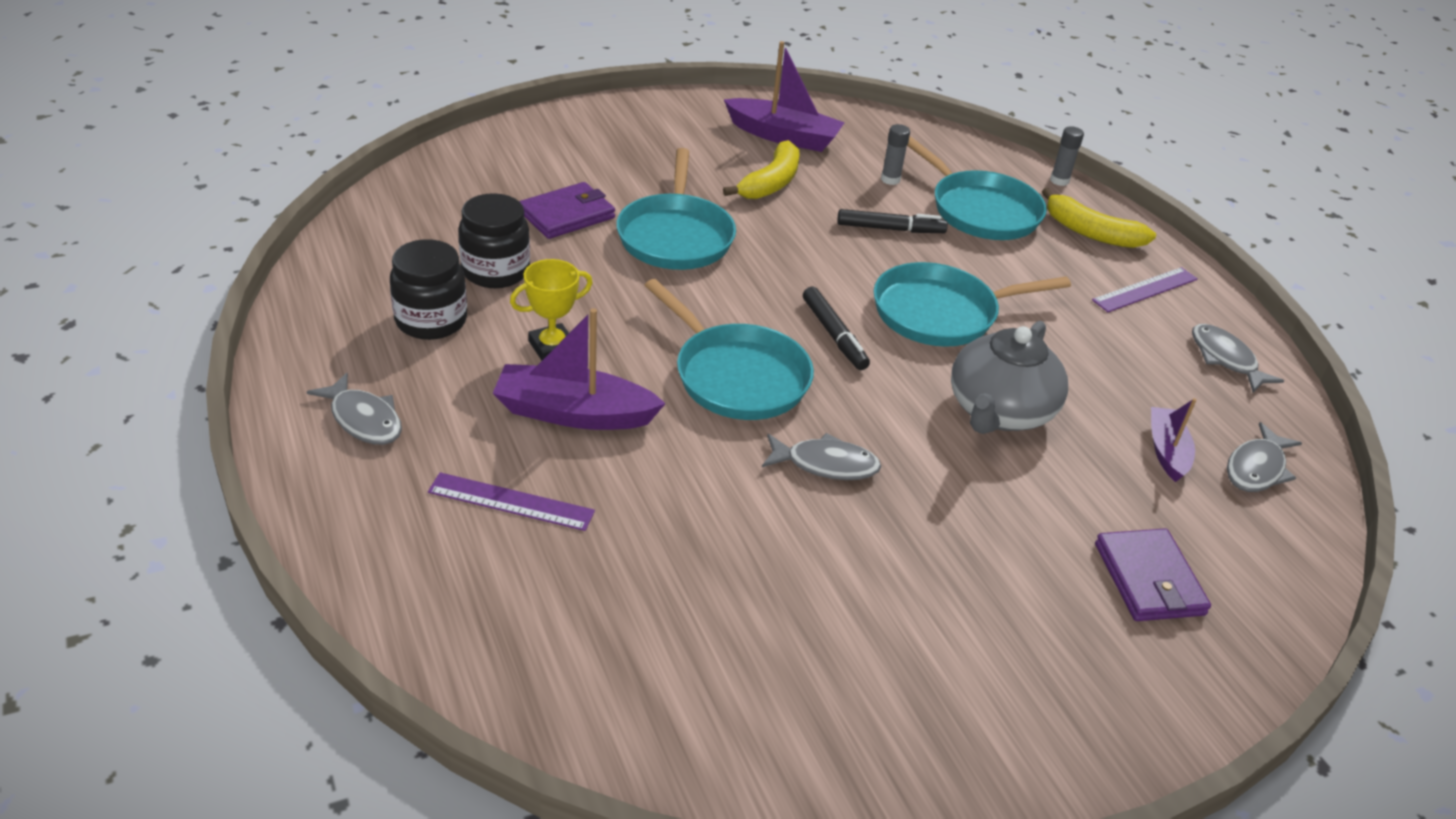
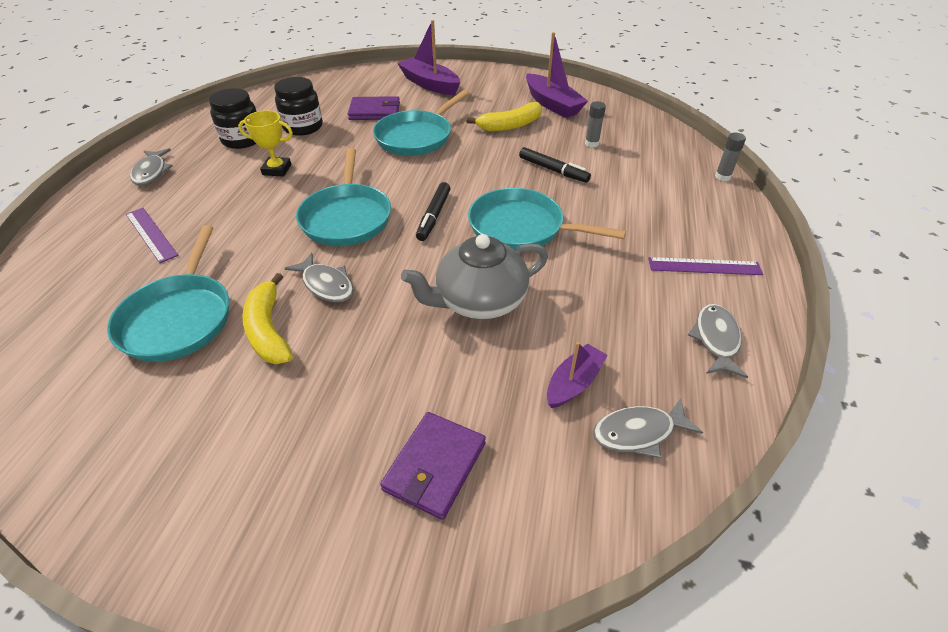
camera: 40 degrees right, 5 degrees up
(574, 413) = (240, 204): purple boat -> purple boat (430, 84)
(980, 210) = (634, 178): turquoise pan -> turquoise pan (179, 318)
(1091, 233) = (706, 216): yellow banana -> yellow banana (268, 330)

